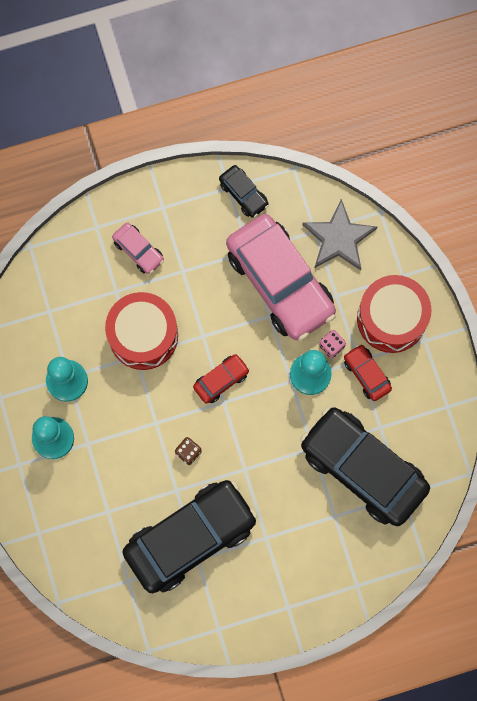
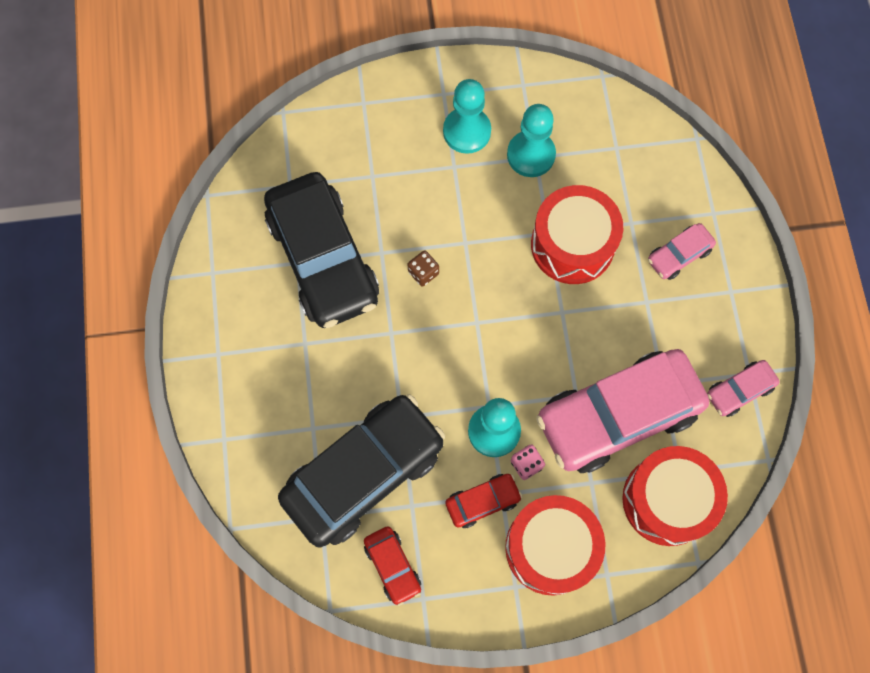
camera: 100 degrees right, 5 degrees down
(221, 380) = (504, 324): red car -> red car (392, 566)
(243, 194) = (739, 390): black car -> pink car
(338, 238) = (667, 500): grey star -> red drum

